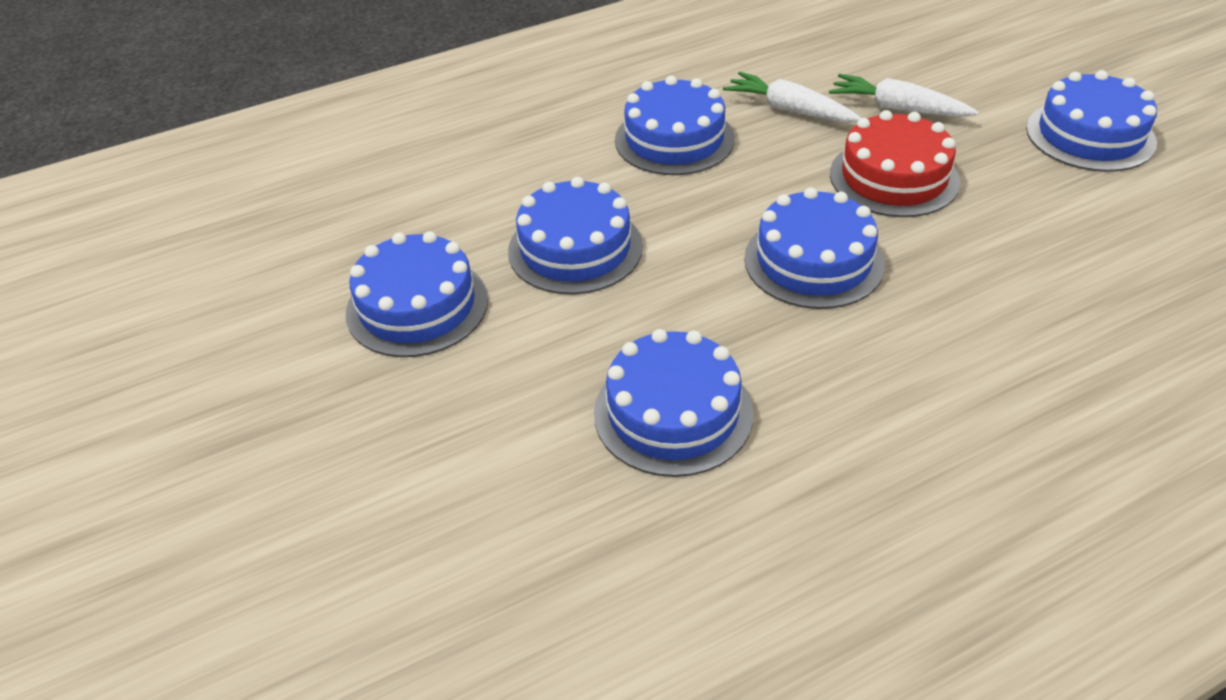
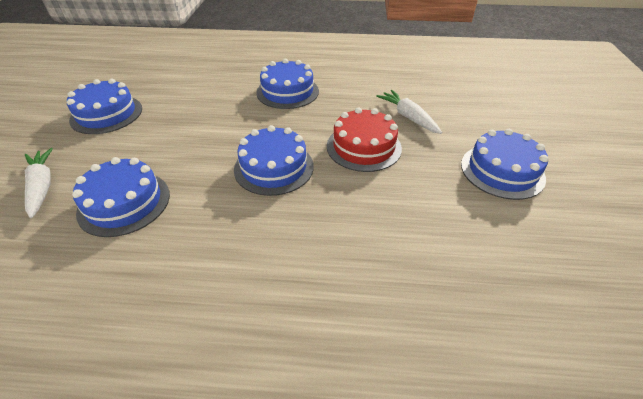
camera: 30 degrees right, 0 degrees up
(575, 248) = (188, 118): blue cake -> none
(790, 110) = (354, 99): white carrot -> white carrot (42, 187)

